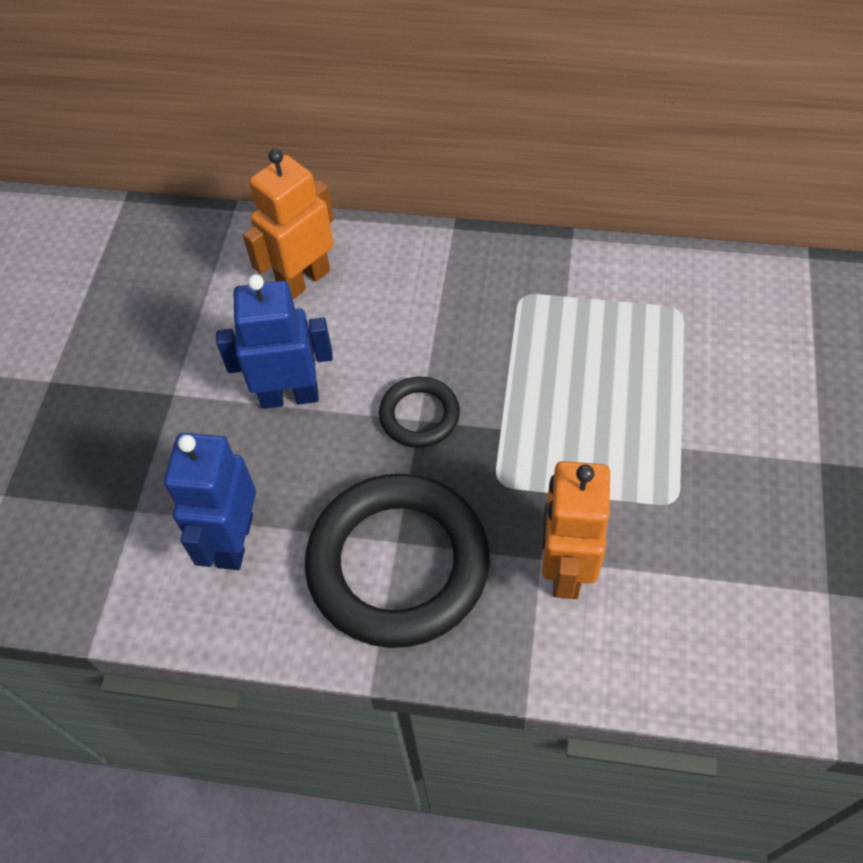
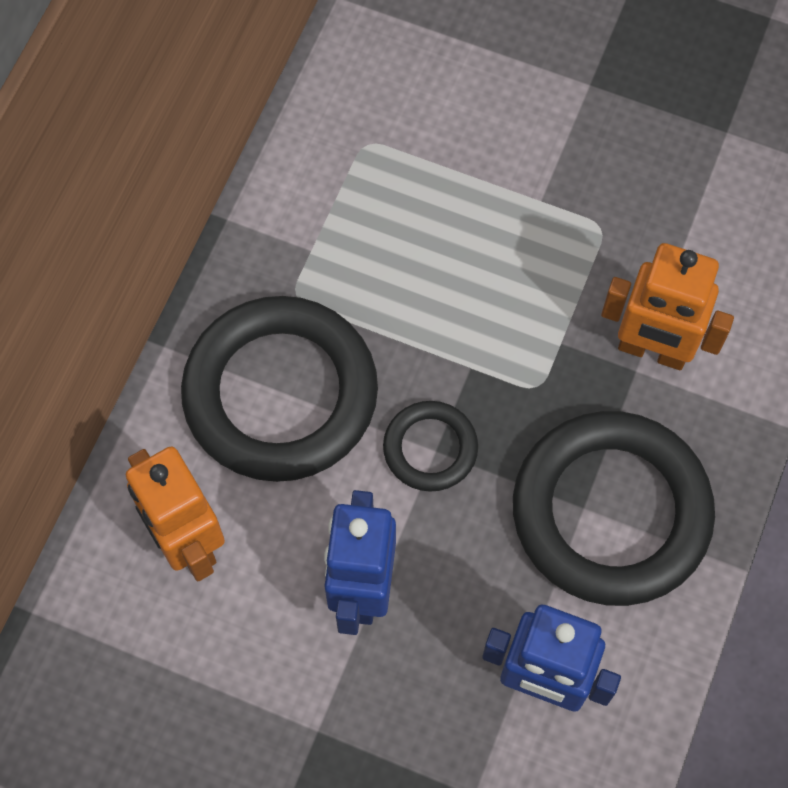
camera: 80 degrees left, 10 degrees up
(436, 306) = (280, 394): none -> black ring

